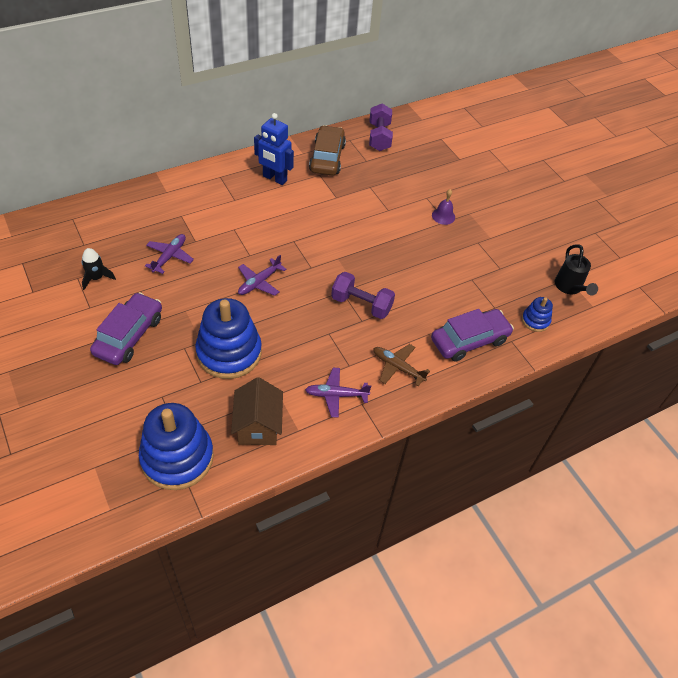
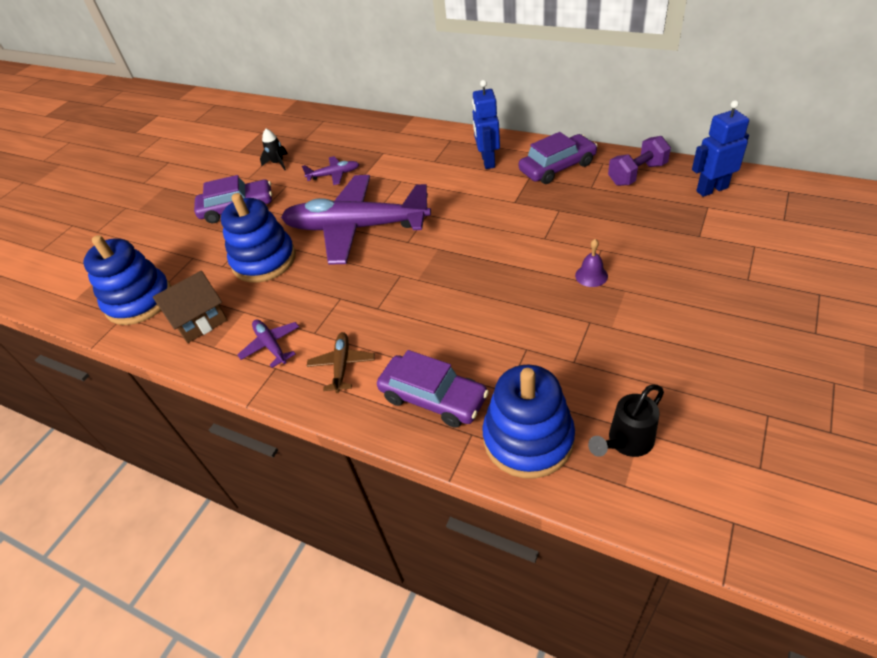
camera: 65 degrees right, 5 degrees down
(259, 282) = (357, 228): purple plane -> purple plane, size x2.46
(327, 158) = (557, 167): brown car -> purple car
(361, 304) = (397, 296): purple dumbbell -> none
(429, 126) = (711, 189): none -> blue robot
(535, 320) = (528, 438): blue stacking toy -> blue stacking toy, size x2.12

